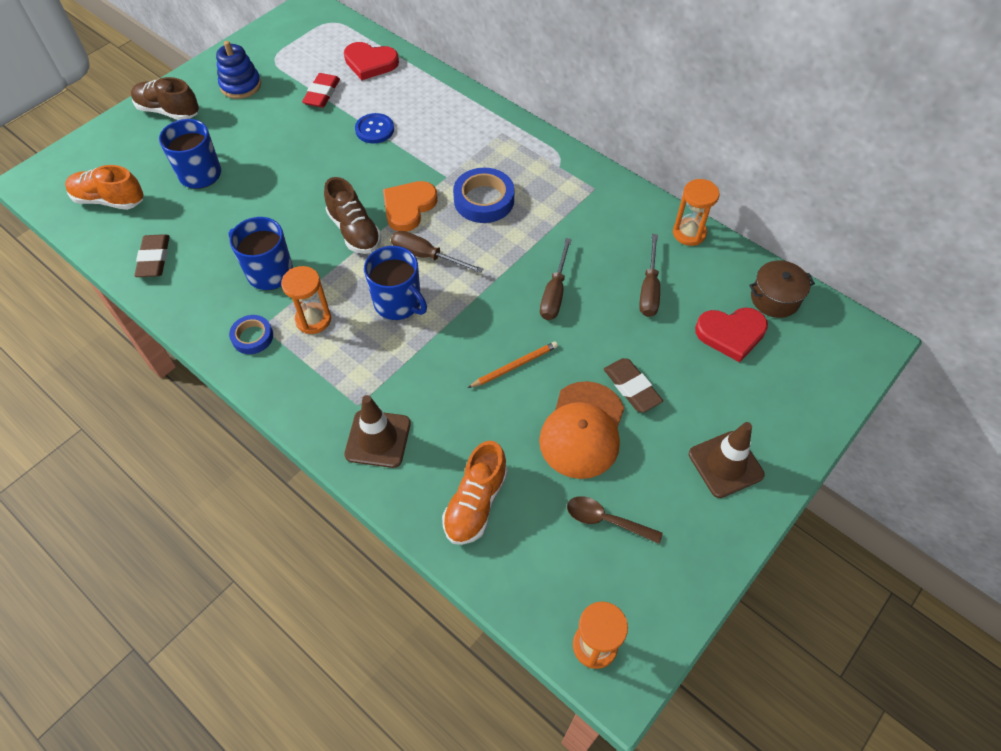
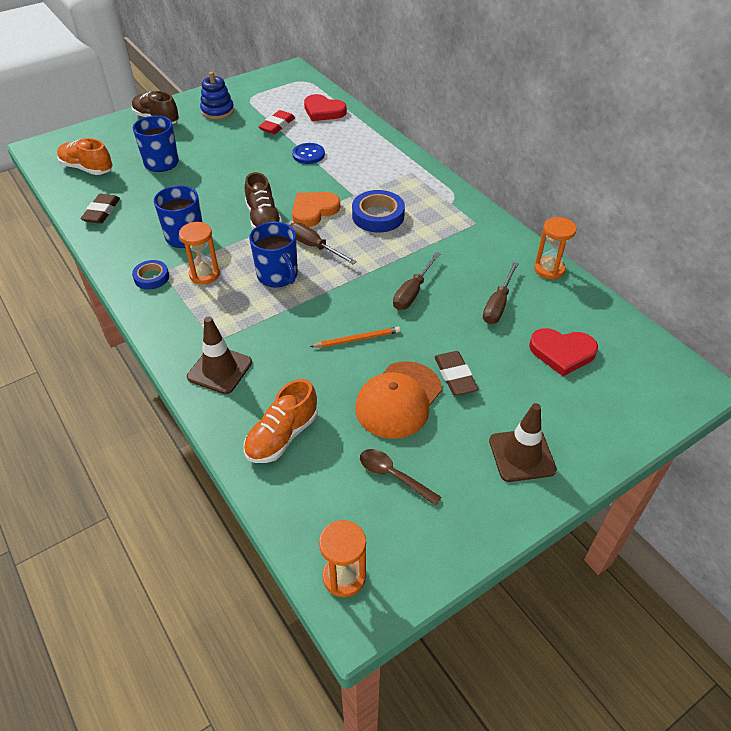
camera: 15 degrees right, 10 degrees down
(775, 298) = (613, 333): brown pot -> none

